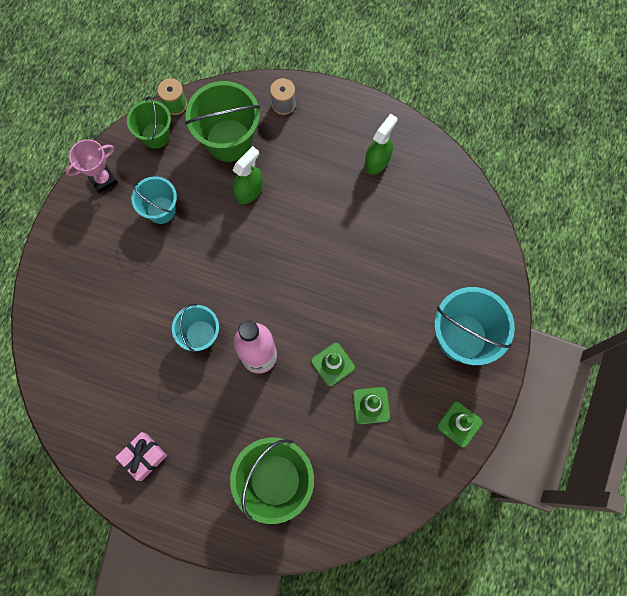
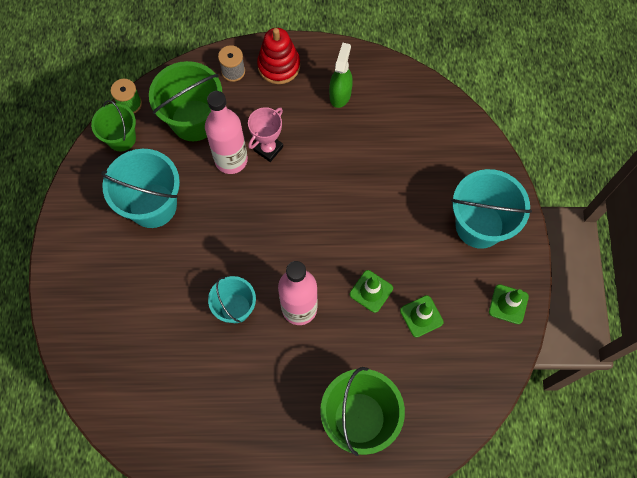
camera: 20 degrees left, 5 degrees down
(103, 179) = (85, 195): pink trophy -> pink trophy (268, 148)
(144, 456) = (224, 443): pink gift -> none
(161, 210) = (153, 205): turquoise bucket -> turquoise bucket, size x1.63
(249, 191) = (231, 160): green spray bottle -> pink bottle
(329, 113) = (279, 66): none -> red stacking toy

